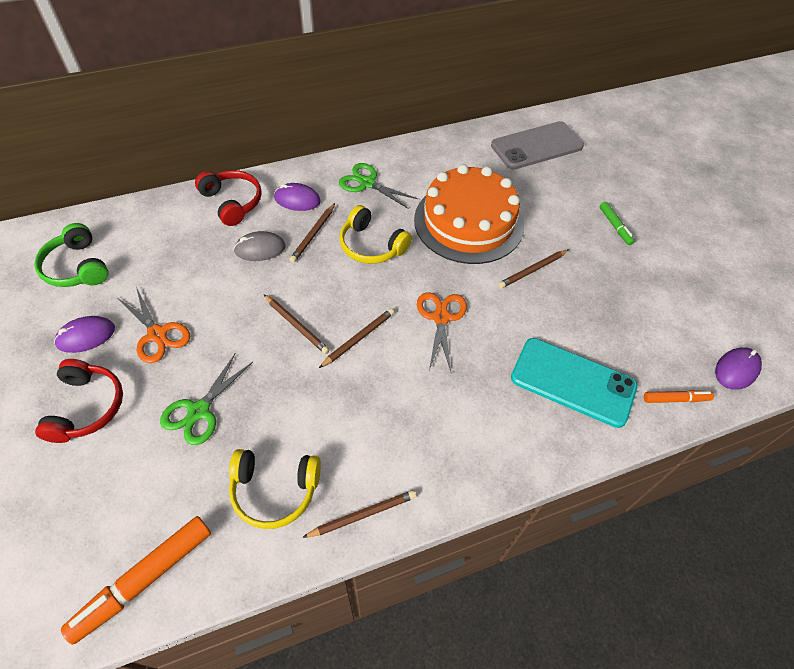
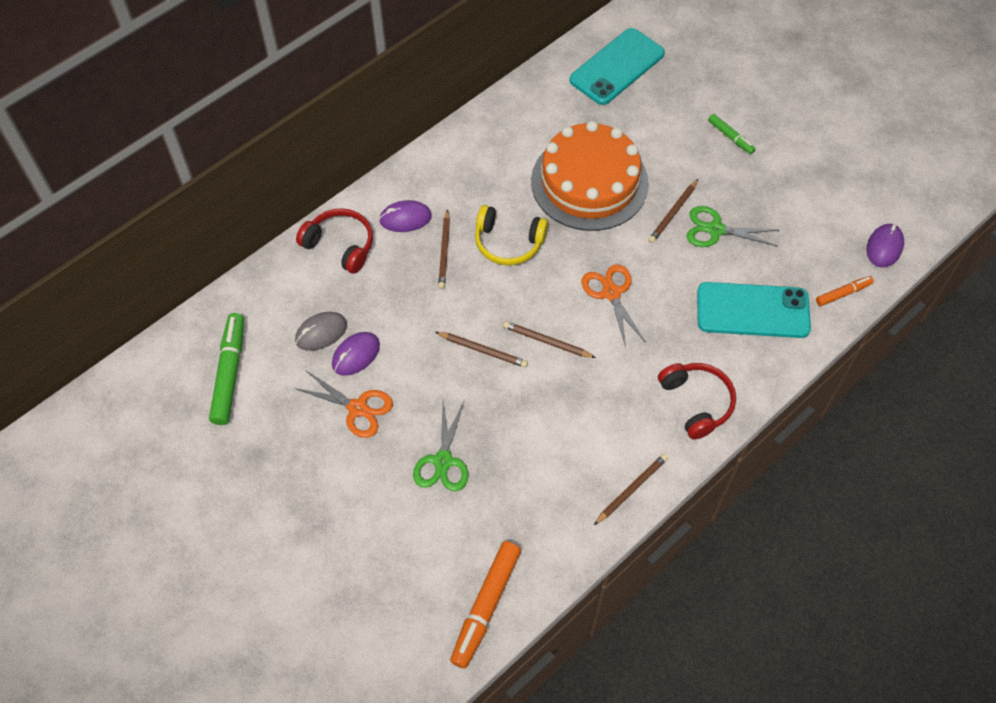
camera: 20 degrees left, 5 degrees up
(77, 267) = (230, 373): green headphones -> green marker
(86, 336) = (290, 436): purple mouse -> purple mouse (356, 355)
(87, 407) = (339, 497): red headphones -> red headphones (696, 402)
(260, 249) = (401, 286): grey mouse -> grey mouse (321, 332)
(274, 490) = (549, 499): yellow headphones -> none
(358, 338) = (547, 341): brown pencil -> brown pencil turned 90 degrees counterclockwise
(367, 183) = (466, 173): green scissors -> green scissors (715, 229)
(536, 146) = (617, 67): grey phone -> turquoise phone

